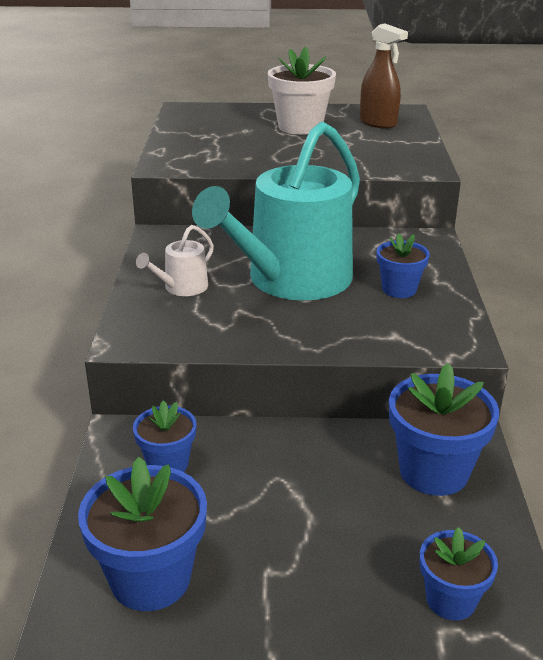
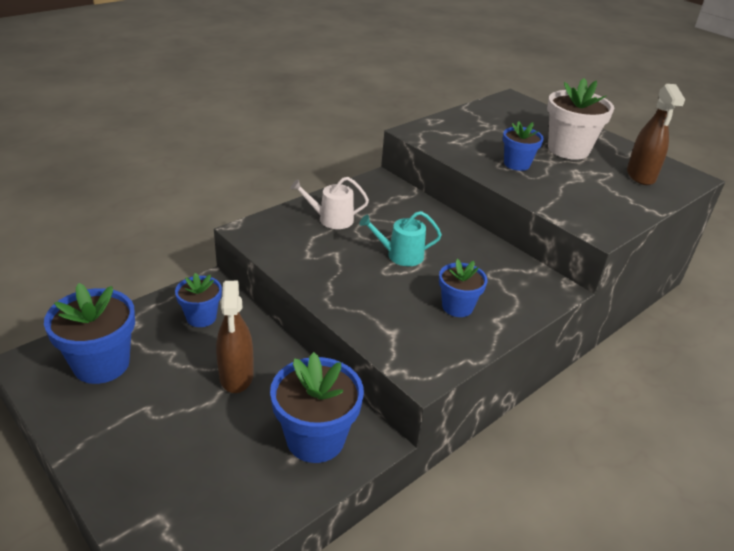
camera: 45 degrees right, 5 degrees up
(291, 280) = (400, 255): turquoise watering can -> turquoise watering can, size x0.41
(292, 481) = (236, 376): none -> brown spray bottle
(451, 600) = (191, 508): blue flower pot -> blue flower pot (516, 164)

